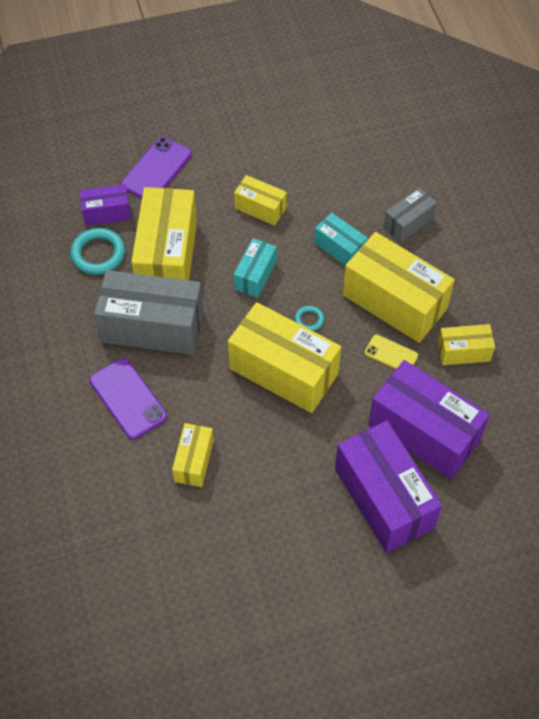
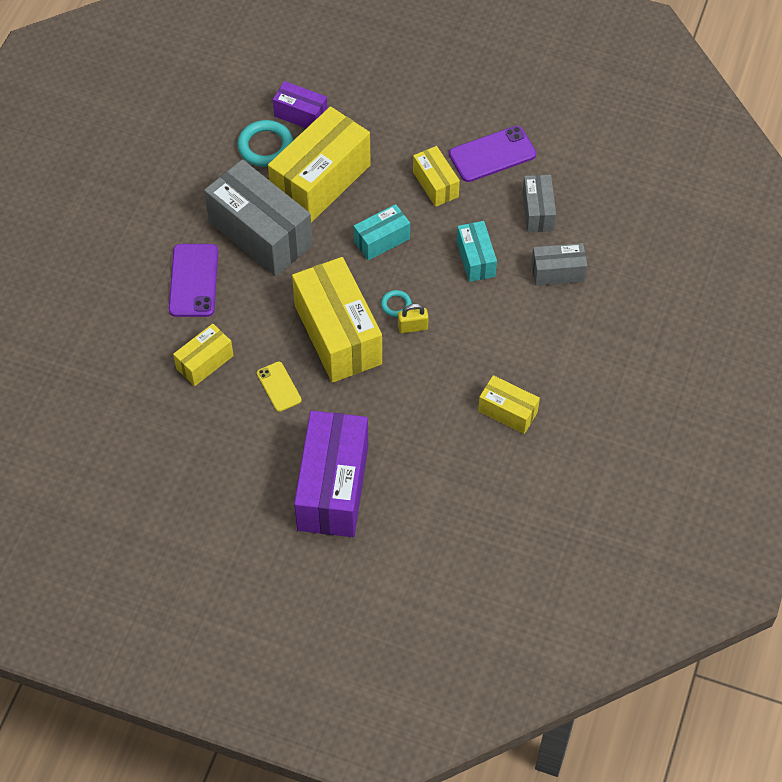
camera: 35 degrees right, 0 degrees up
(156, 169) = (373, 100): purple phone -> purple phone (492, 154)
(337, 329) = (412, 327): none -> yellow padlock
(354, 185) = (537, 211): none -> grey box
(391, 354) = (441, 375): yellow phone -> yellow phone (279, 387)
(394, 302) = (484, 333): yellow box -> none
(424, 432) = (413, 456): purple box -> none

